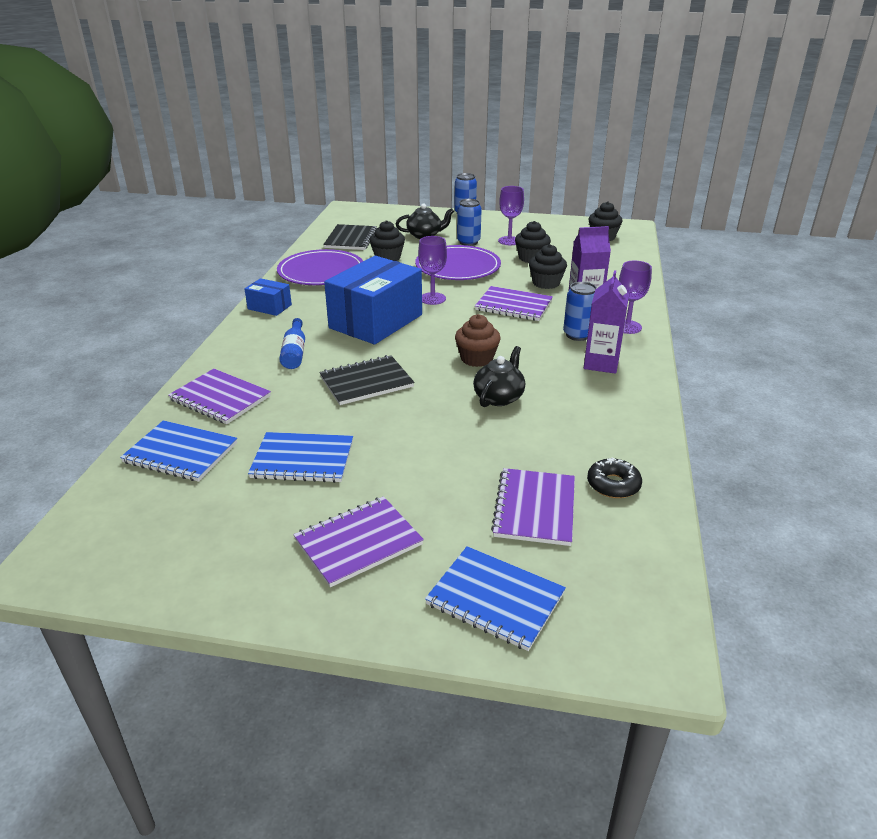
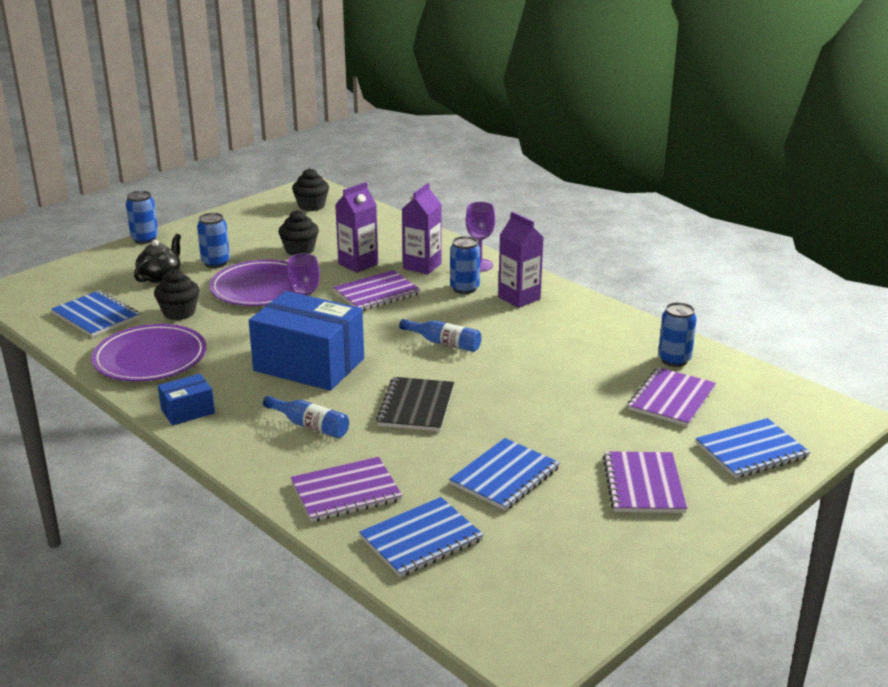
camera: 55 degrees left, 5 degrees down
(351, 239) = (96, 316): black notebook -> blue notebook
(376, 321) = (309, 365): blue box -> blue box turned 45 degrees counterclockwise
(477, 358) = (444, 343): brown cupcake -> blue bottle
(499, 397) = (516, 357): black teapot -> none
(509, 241) = (247, 245): purple goblet -> none
(535, 508) = (671, 399): purple notebook -> purple notebook turned 75 degrees clockwise
(546, 283) = (358, 264): black cupcake -> purple carton
(613, 484) = (674, 360): black donut -> blue can

